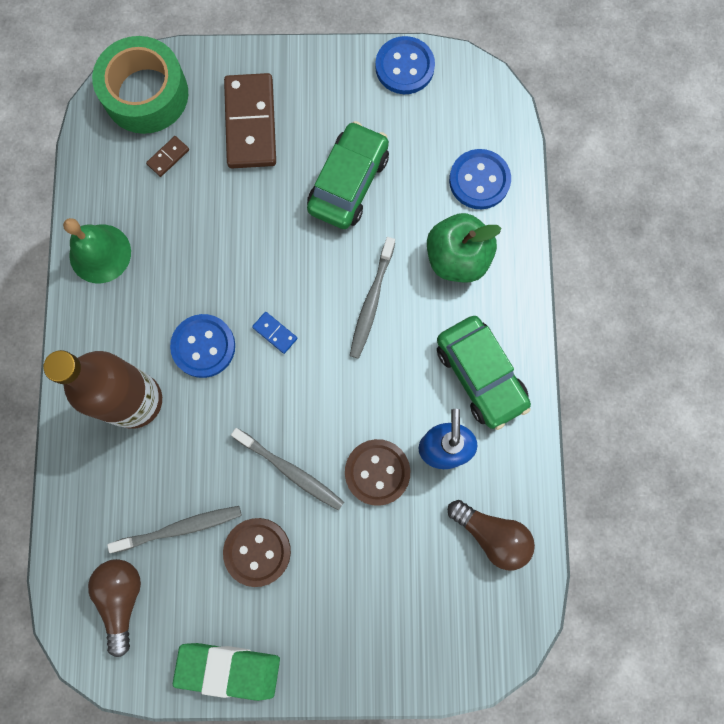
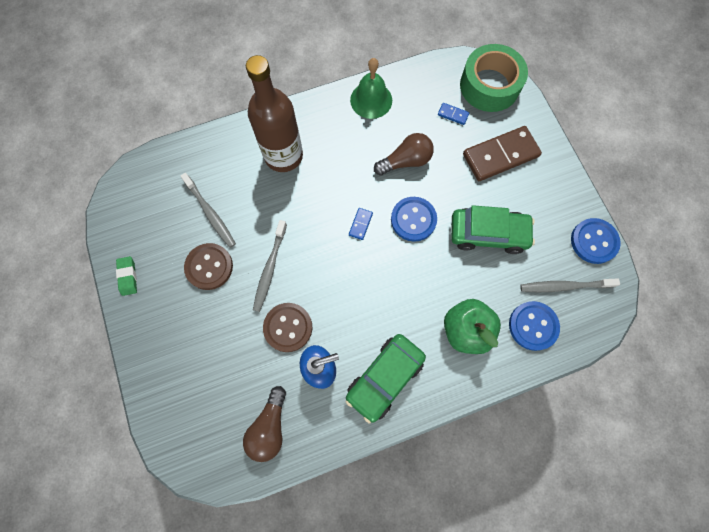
camera: 70 degrees right, 5 degrees down
(122, 598) = (156, 195): brown light bulb -> brown light bulb (405, 161)
(168, 157) = (453, 114): brown domino -> blue domino
(203, 346) = (334, 183): blue button -> blue button (413, 219)
(228, 669) = (128, 276): green eraser -> green eraser, size x0.54
(371, 302) = (407, 280): grey toothbrush -> grey toothbrush (564, 286)

